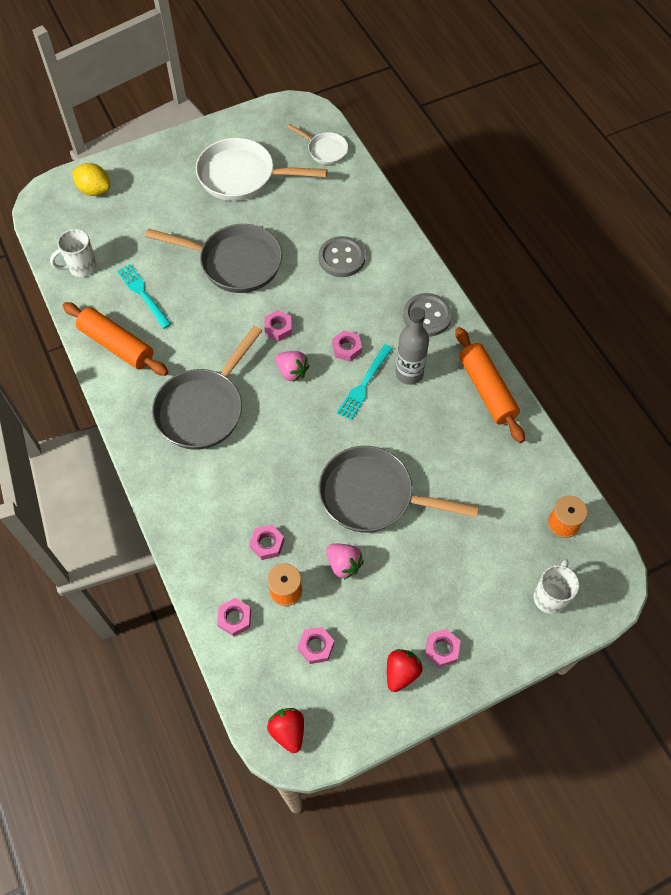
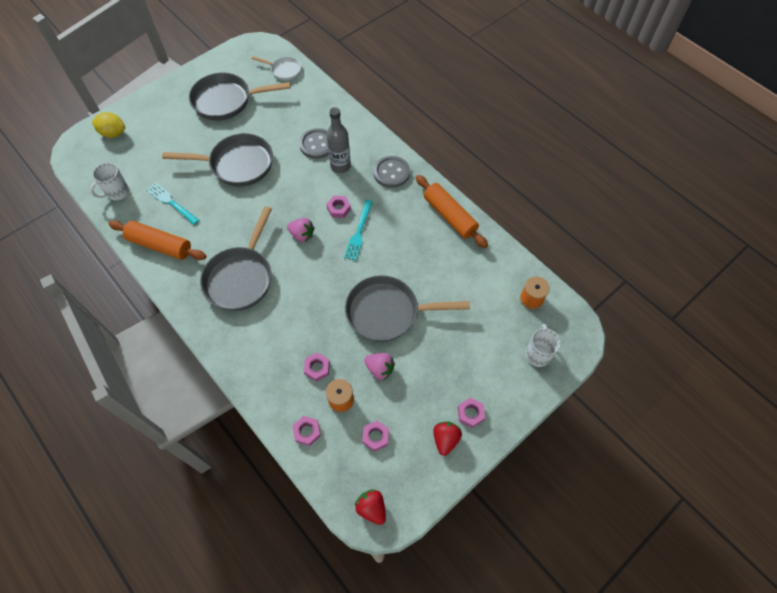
camera: 15 degrees left, 0 degrees up
(242, 176) = (226, 101): white pan -> grey pan
(278, 328) = (283, 205): pink nut -> none
(409, 374) = (390, 217): grey bottle -> grey bottle (340, 166)

